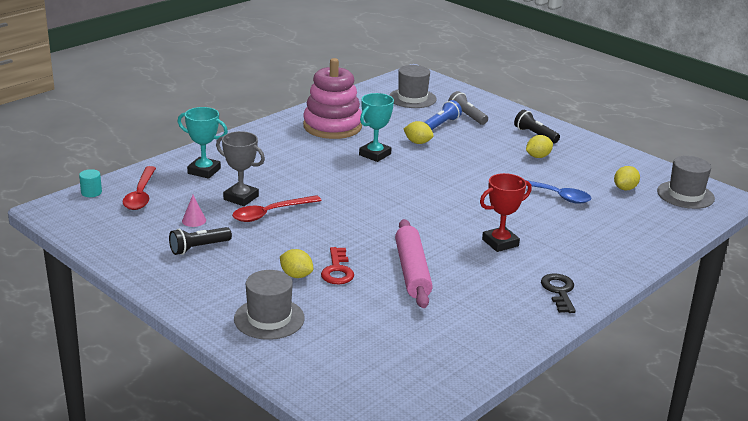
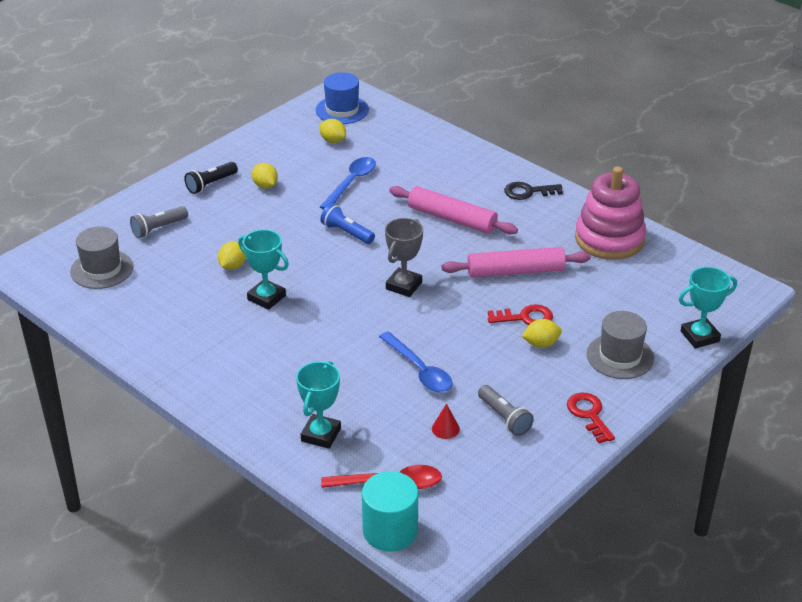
camera: 90 degrees left, 10 degrees up
(91, 192) = (390, 531): turquoise cylinder -> turquoise cylinder, size x2.09
(189, 291) = (589, 415): none -> red key
(194, 220) = (445, 429): pink cone -> red cone
(198, 248) = (504, 418): black flashlight -> grey flashlight
(241, 198) = (386, 396): grey trophy -> grey trophy (404, 285)
(270, 213) = (419, 370): red spoon -> blue spoon
(293, 376) = (699, 336): none -> turquoise trophy
(296, 275) = (541, 344): yellow lemon -> yellow lemon turned 45 degrees clockwise
(332, 126) = (187, 333): pink stacking toy -> pink stacking toy (609, 239)
(441, 124) = (182, 248): blue flashlight -> blue flashlight (346, 233)
(500, 243) = (452, 218): red trophy -> pink rolling pin
(685, 195) = (342, 110): grey hat -> blue hat

